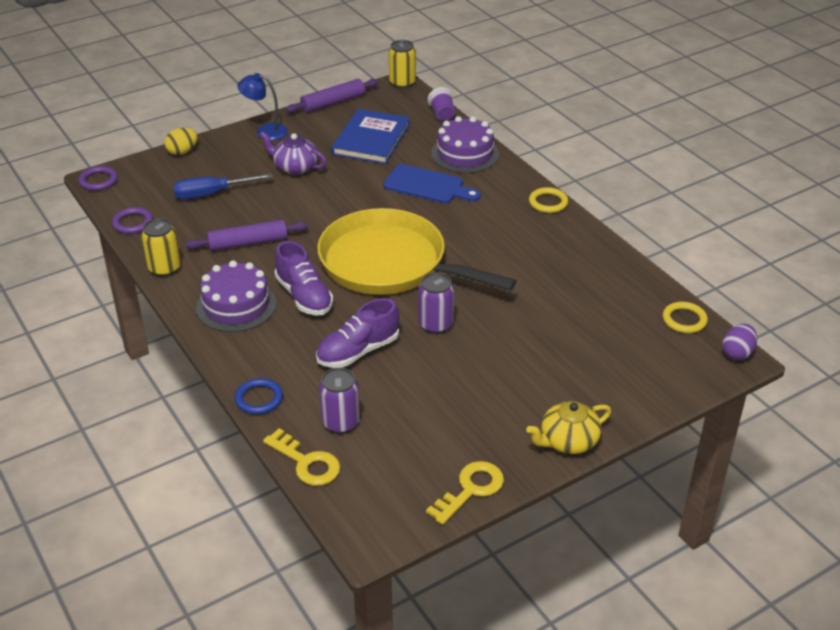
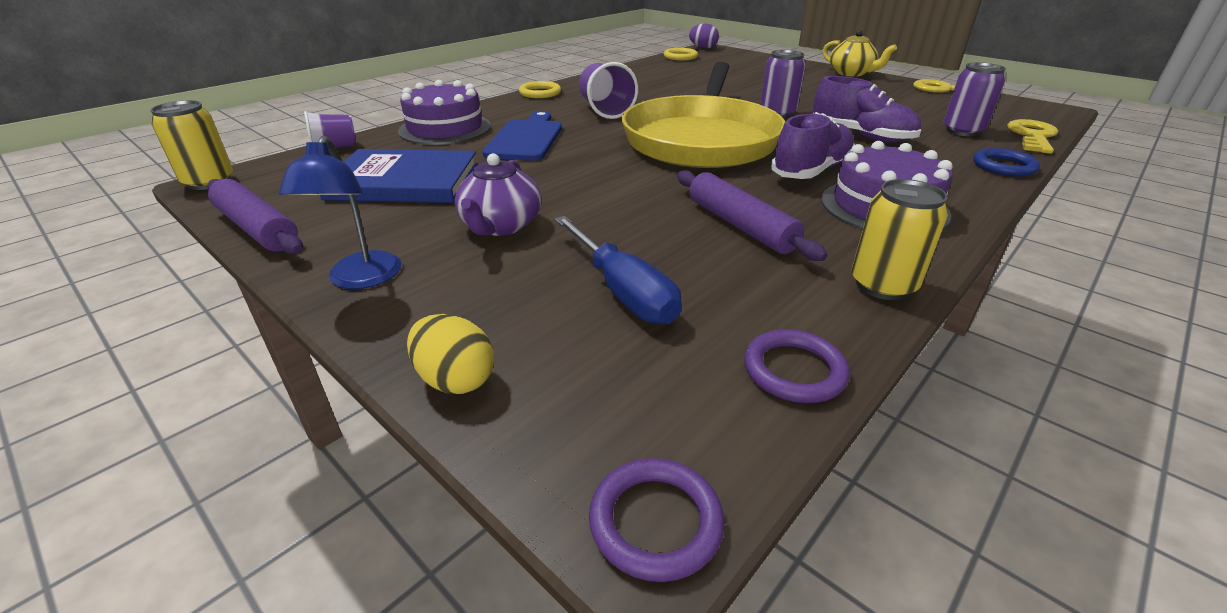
camera: 105 degrees left, 5 degrees down
(481, 230) = (605, 110): none -> purple cup

